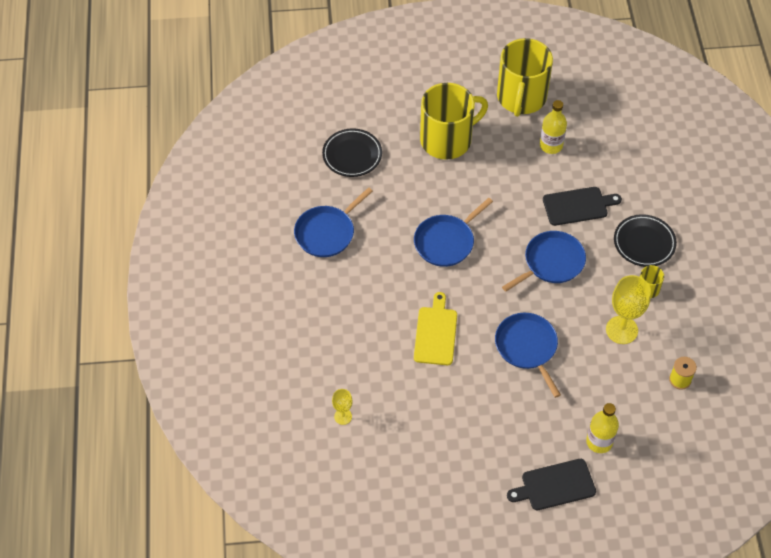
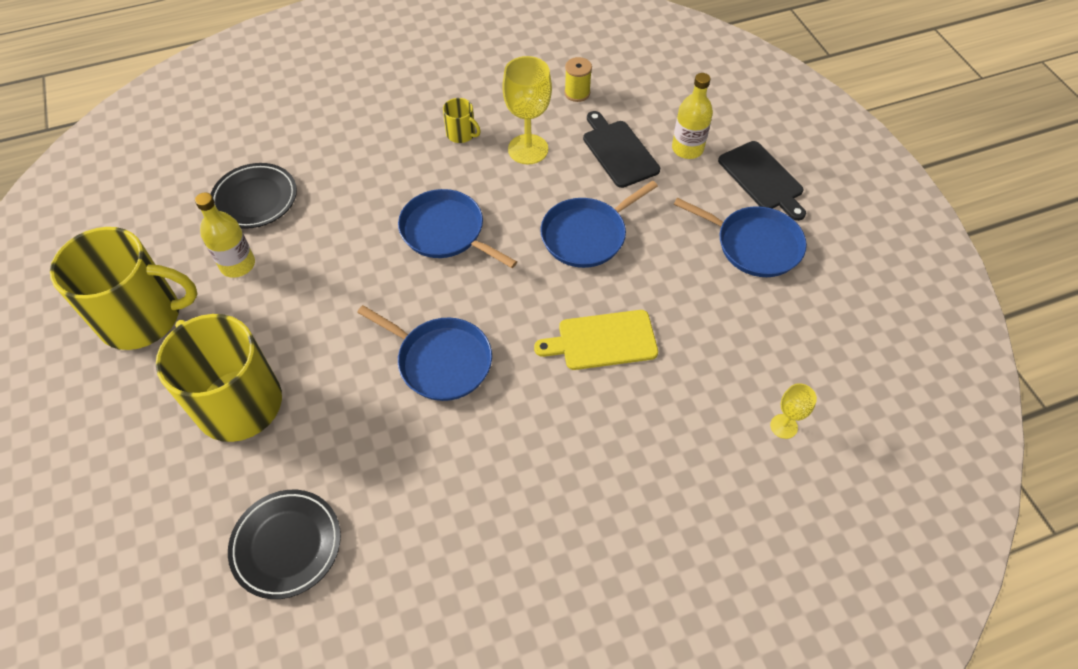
camera: 105 degrees left, 0 degrees up
(327, 232) = (463, 541): blue pan -> blue pan (754, 244)
(578, 206) = (344, 218): black cutting board -> black cutting board (618, 151)
(644, 243) = (391, 145): black plate -> black plate (255, 199)

